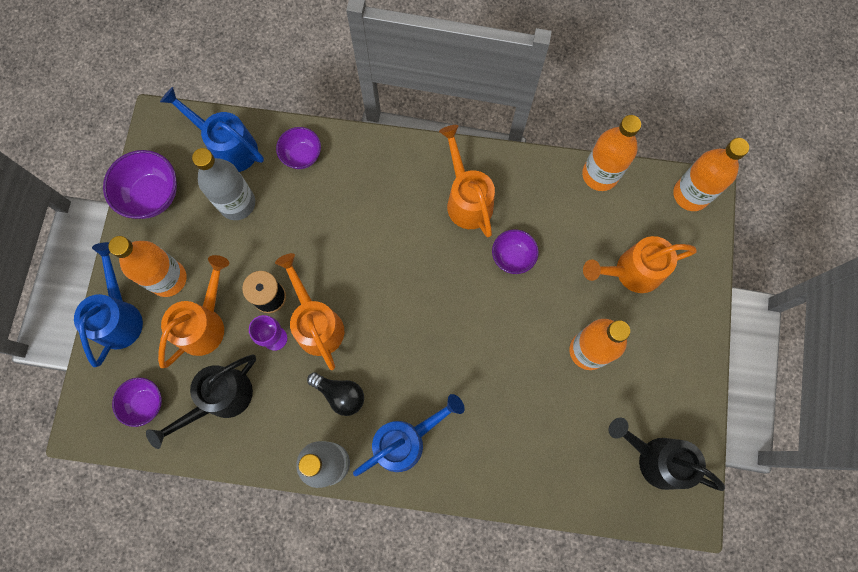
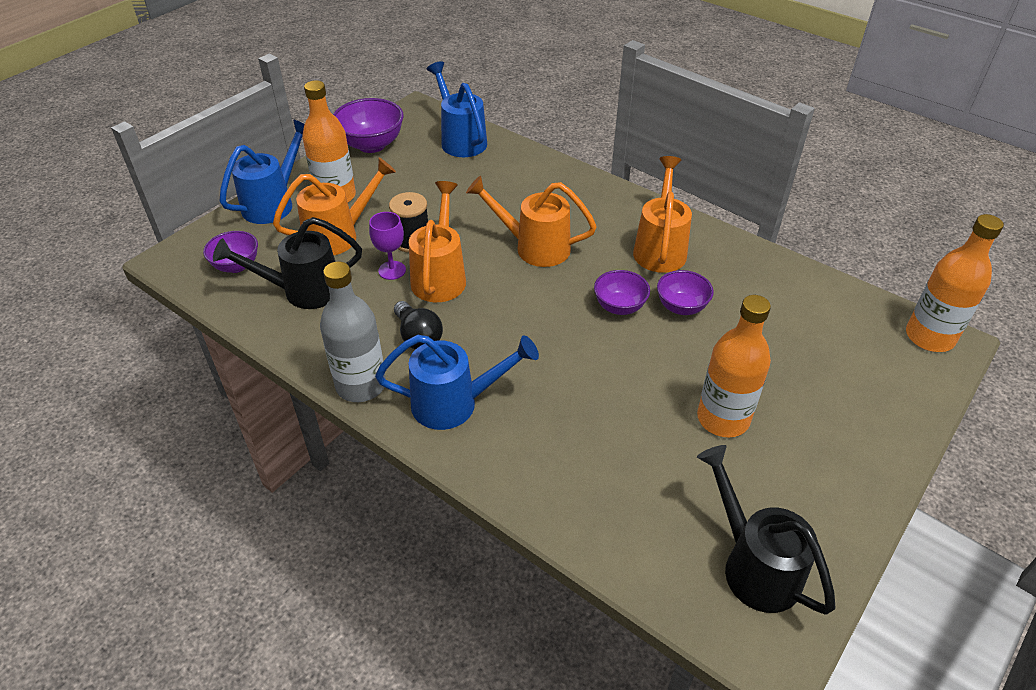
camera: 30 degrees right, 30 degrees down
(237, 203) = (438, 174): grey bottle -> none
(302, 155) = (520, 166): purple bowl -> purple bowl (619, 307)
(600, 174) = (822, 282): orange bottle -> none
(632, 272) = (819, 373): orange watering can -> orange watering can (534, 247)

